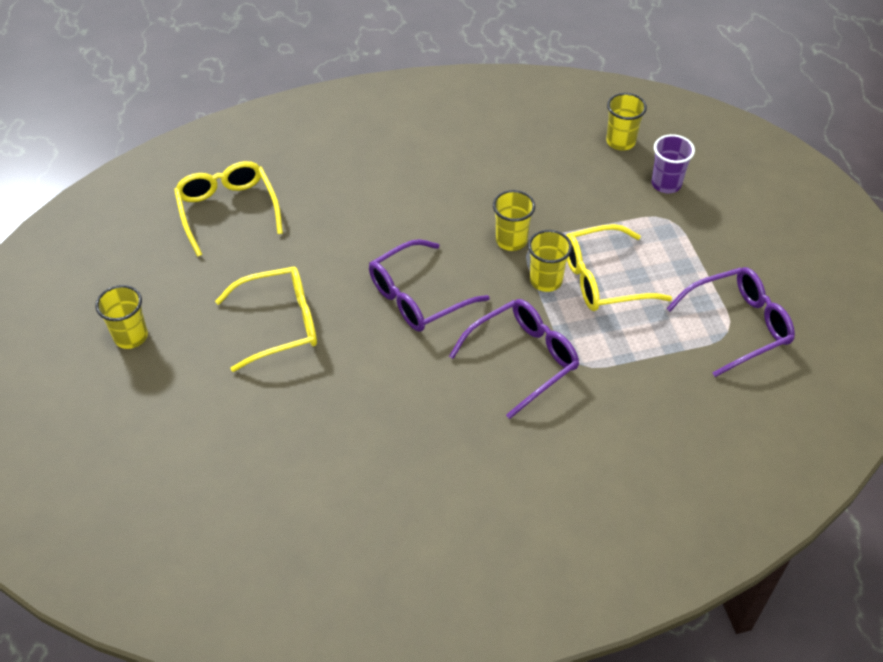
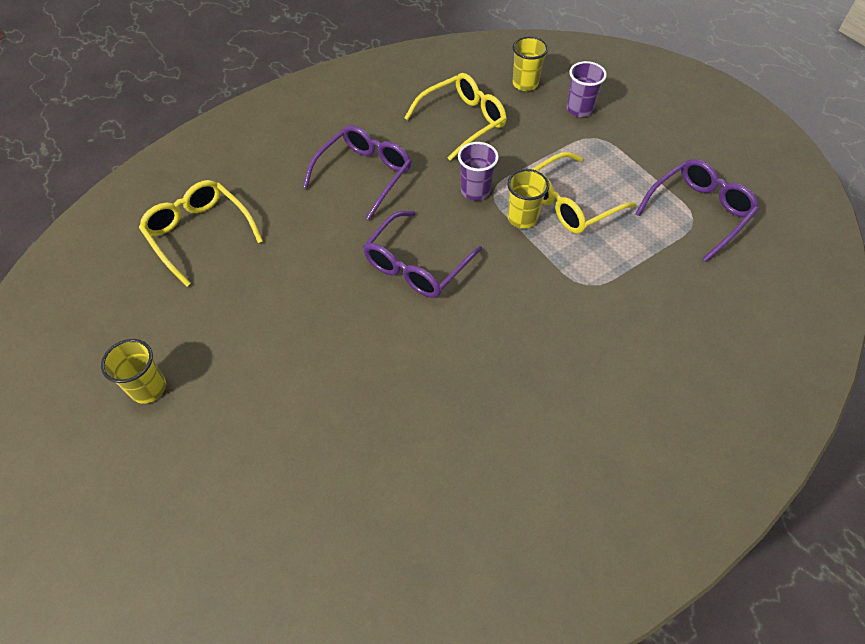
camera: 20 degrees left, 5 degrees up
(280, 324) = (297, 329): yellow glasses -> yellow glasses (463, 121)
(511, 240) = (475, 191): yellow cup -> purple cup
(523, 359) = (537, 295): purple glasses -> purple glasses (364, 174)

